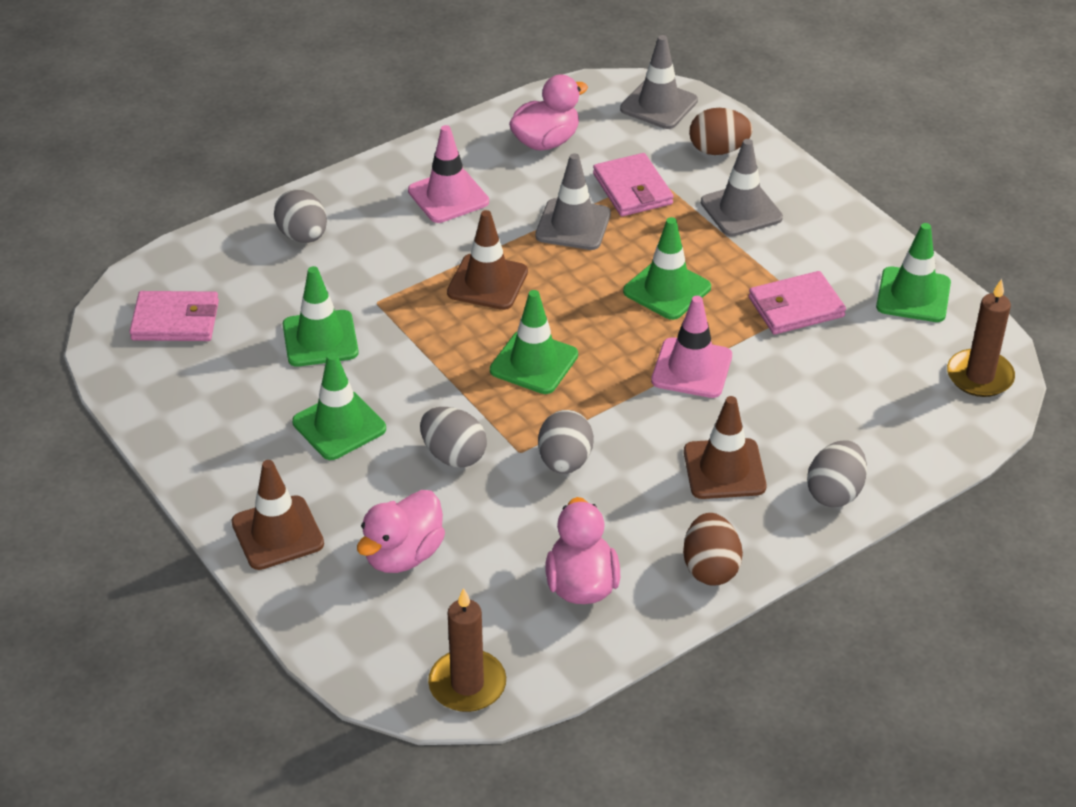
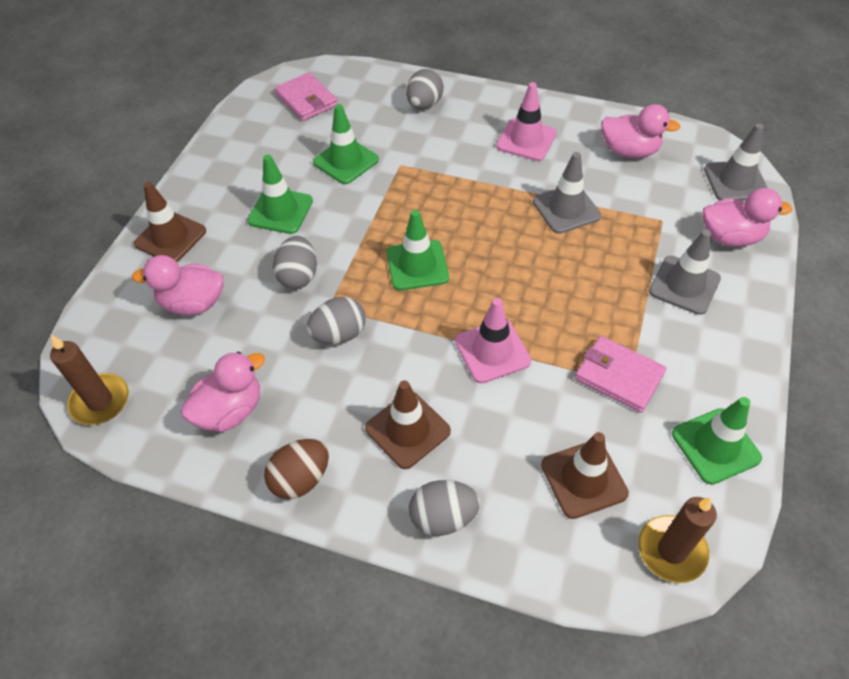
camera: 55 degrees right, 10 degrees up
(487, 282) = (468, 201): brown traffic cone -> brown traffic cone (583, 479)
(632, 189) = (635, 217): pink wallet -> none
(667, 289) = (557, 292): green traffic cone -> none
(718, 150) = (730, 237): brown egg -> pink duck

